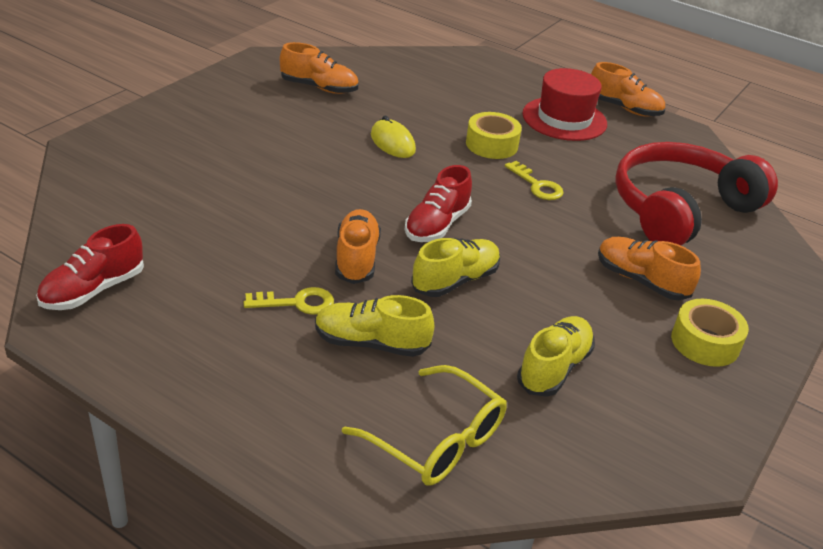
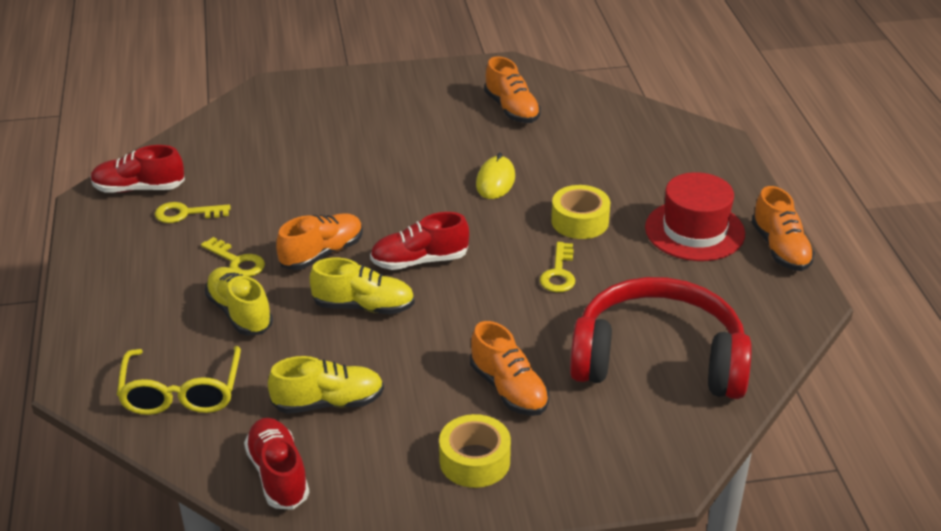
camera: 50 degrees right, 0 degrees up
(180, 288) = (186, 213): none -> yellow key
(615, 448) = (278, 475): none -> red shoe
(641, 280) = (509, 389): orange shoe -> orange shoe turned 150 degrees clockwise

